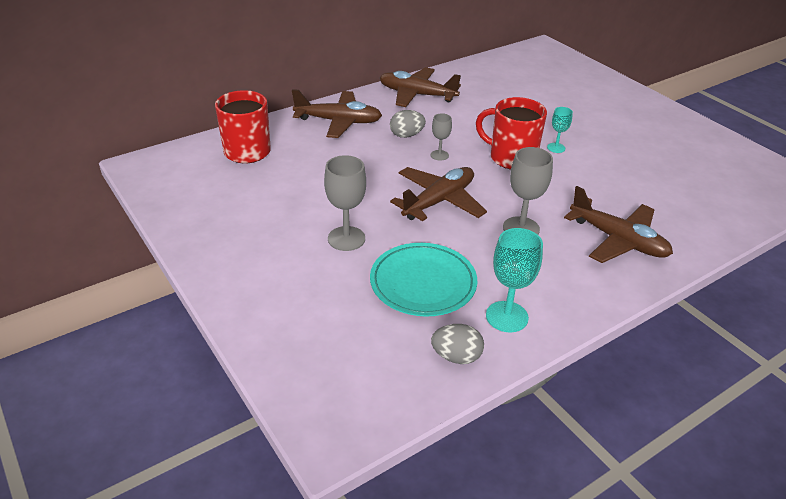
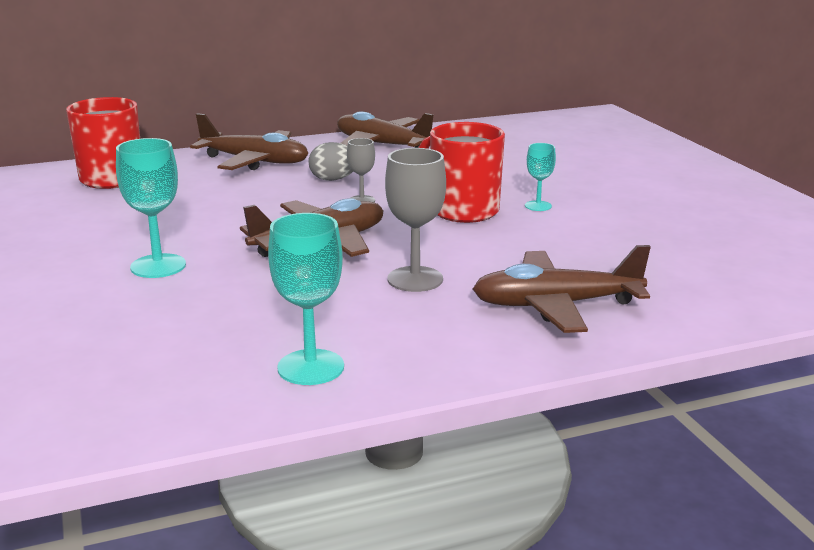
camera: 15 degrees right, 15 degrees down
(346, 238) = (158, 266): grey goblet -> turquoise goblet
(423, 283) = (220, 319): turquoise plate -> none
(456, 356) = (195, 401): grey egg -> none
(618, 240) = (556, 305): brown plane -> brown plane turned 120 degrees clockwise

